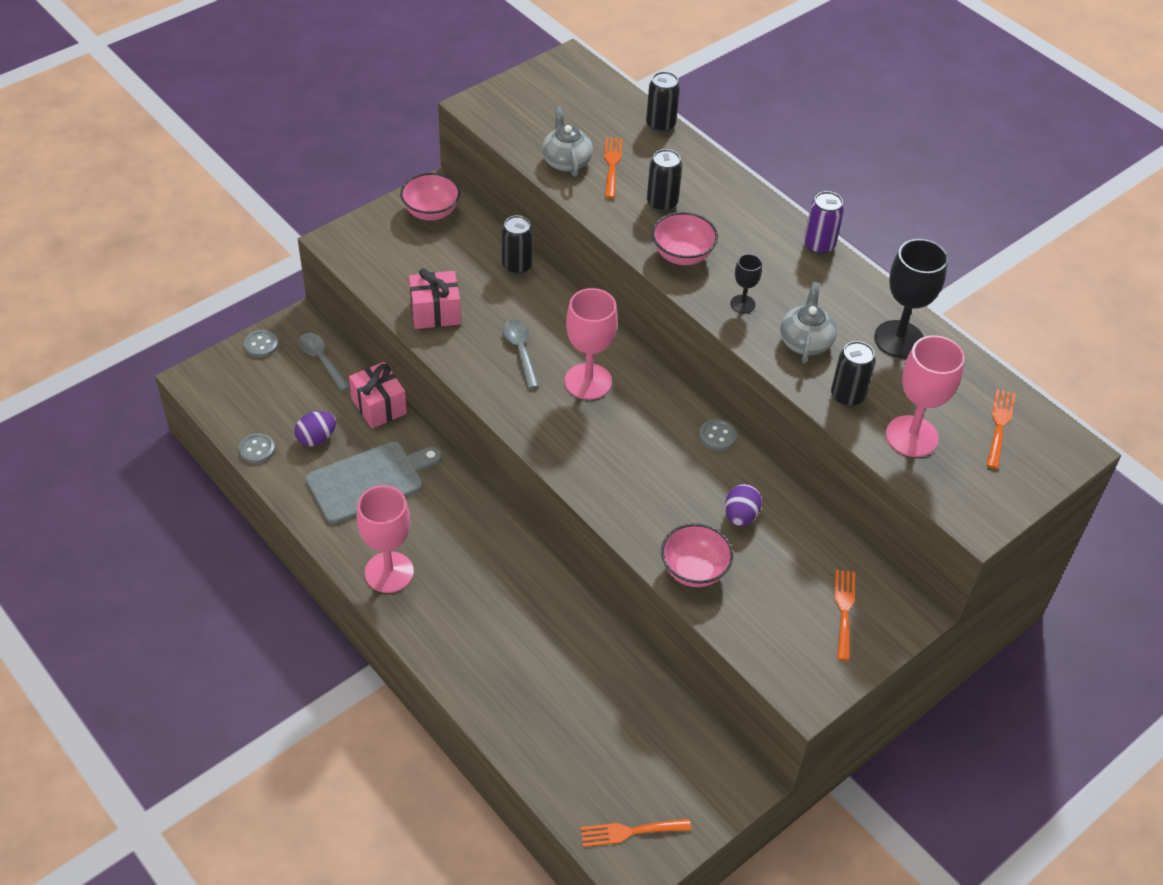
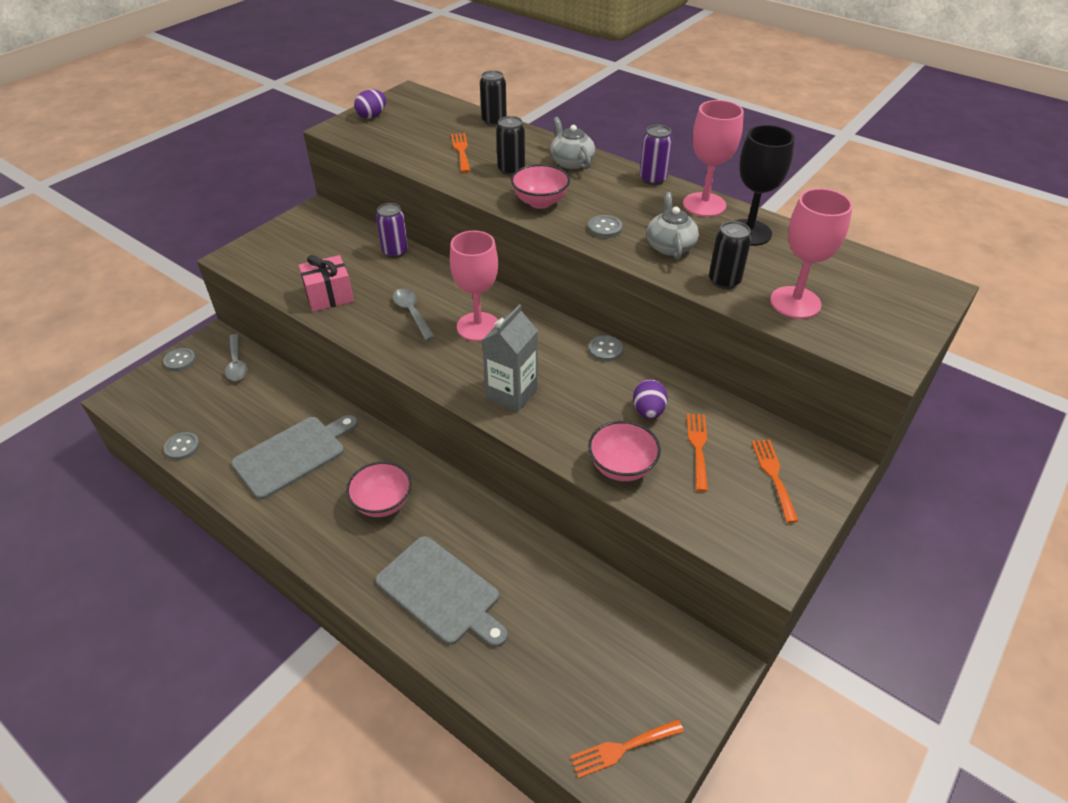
camera: 10 degrees left, 5 degrees down
(316, 438) = (238, 427): purple egg -> purple egg (372, 116)
(321, 360) = (236, 363): grey spoon -> grey spoon turned 150 degrees counterclockwise
(379, 406) = (294, 391): pink gift -> none
(389, 572) = (323, 533): pink goblet -> pink goblet (704, 205)
(431, 212) = (313, 225): pink bowl -> pink bowl (382, 503)
(494, 655) = (441, 592): none -> grey cutting board
(517, 266) = (395, 251): black can -> purple can
(566, 161) = (421, 153): grey teapot -> grey teapot (571, 162)
(604, 468) = (511, 393): none -> grey carton
(742, 304) = (604, 228): black goblet -> grey button
(999, 425) = (865, 281): orange fork -> orange fork (698, 447)

